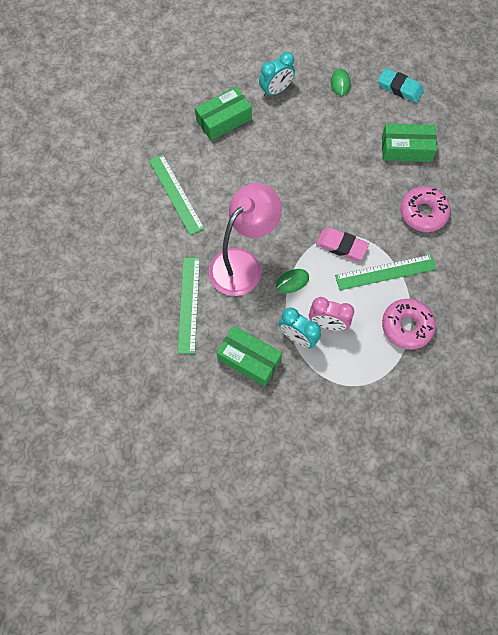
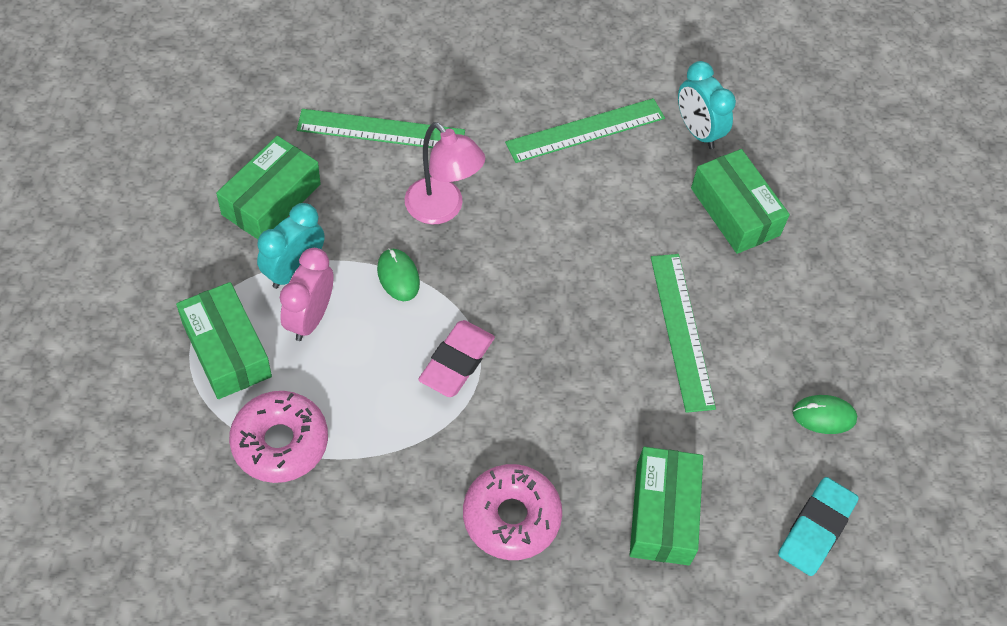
camera: 90 degrees right, 10 degrees down
(243, 264) = (442, 209): pink lamp -> pink lamp, size x0.65
(276, 90) = (803, 301): turquoise clock -> turquoise clock (698, 131)
(356, 365) = (227, 350): none -> green box
(385, 272) = (393, 426): green ruler -> green ruler (682, 331)

